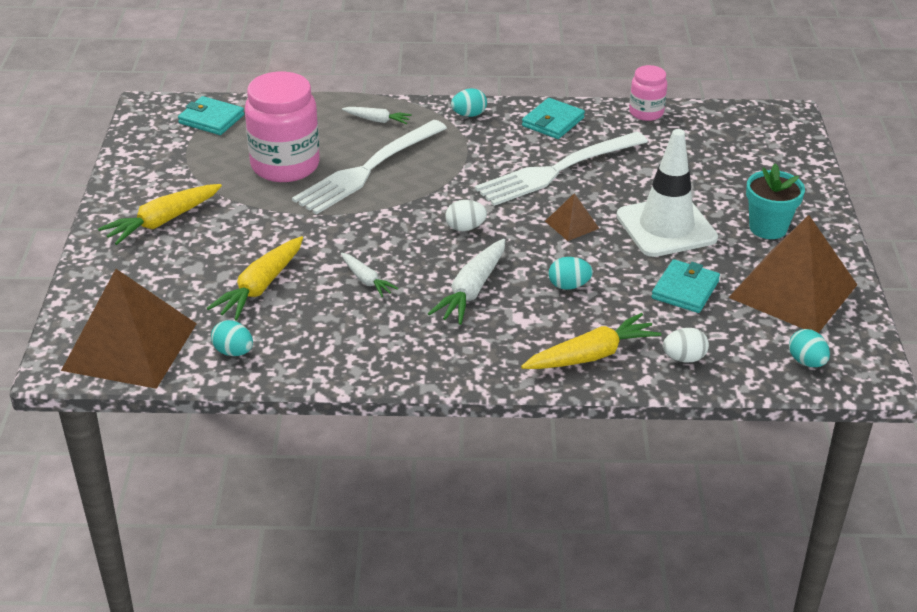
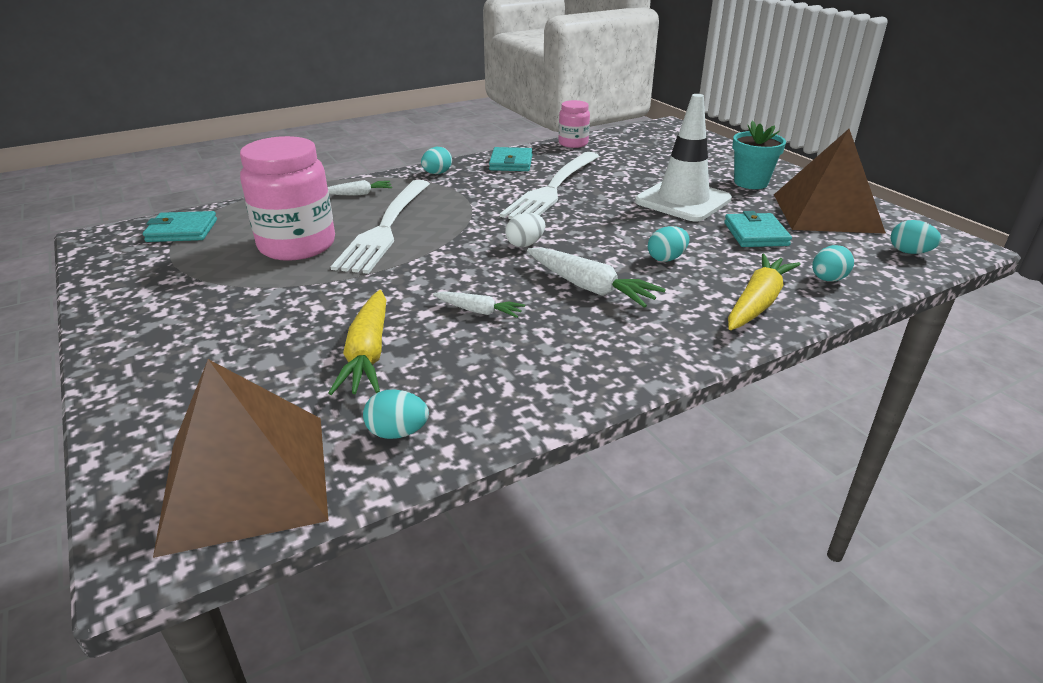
camera: 30 degrees left, 5 degrees down
(163, 221) = (190, 328): yellow carrot -> none
(472, 290) = (589, 287): white carrot -> white carrot turned 45 degrees counterclockwise
(571, 224) = (610, 218): brown pyramid -> none
(684, 358) = (827, 279): white egg -> turquoise egg

